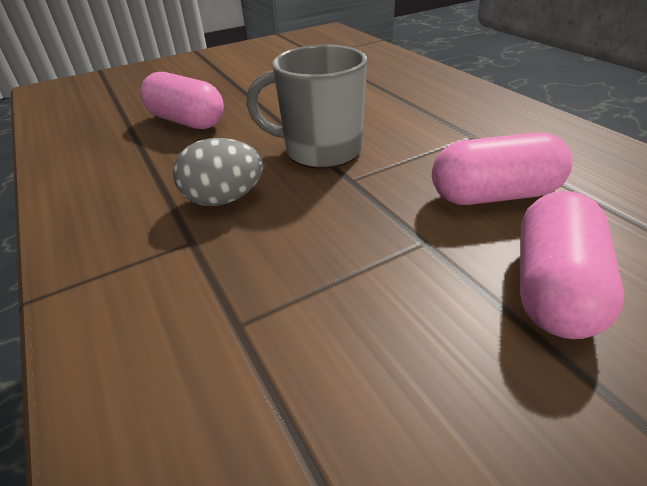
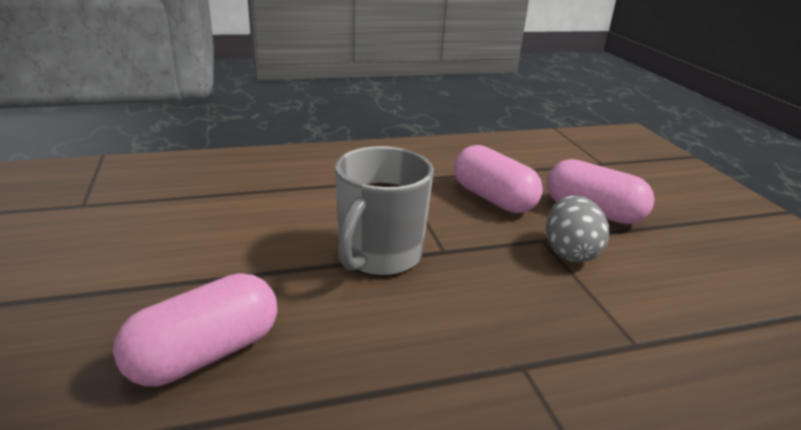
camera: 80 degrees left, 10 degrees down
(224, 199) = (449, 334): grey egg -> grey egg (570, 252)
(494, 195) = (493, 198): pink capsule -> pink capsule turned 45 degrees counterclockwise

